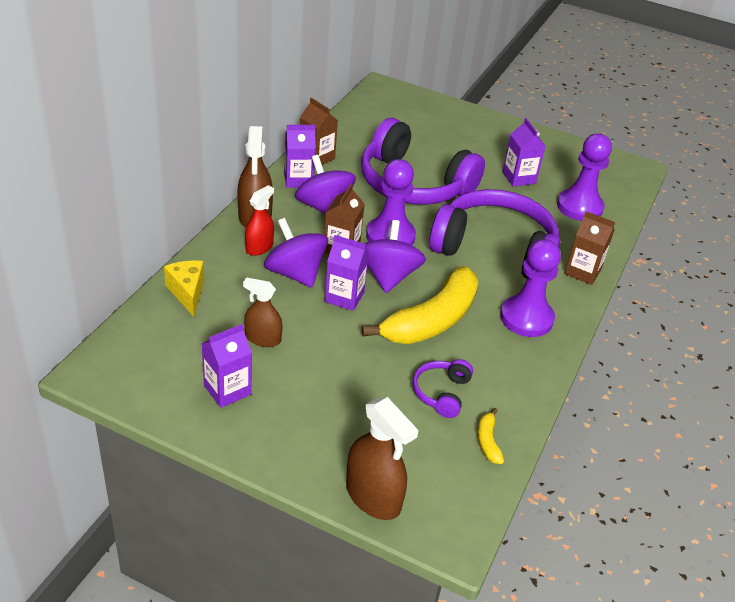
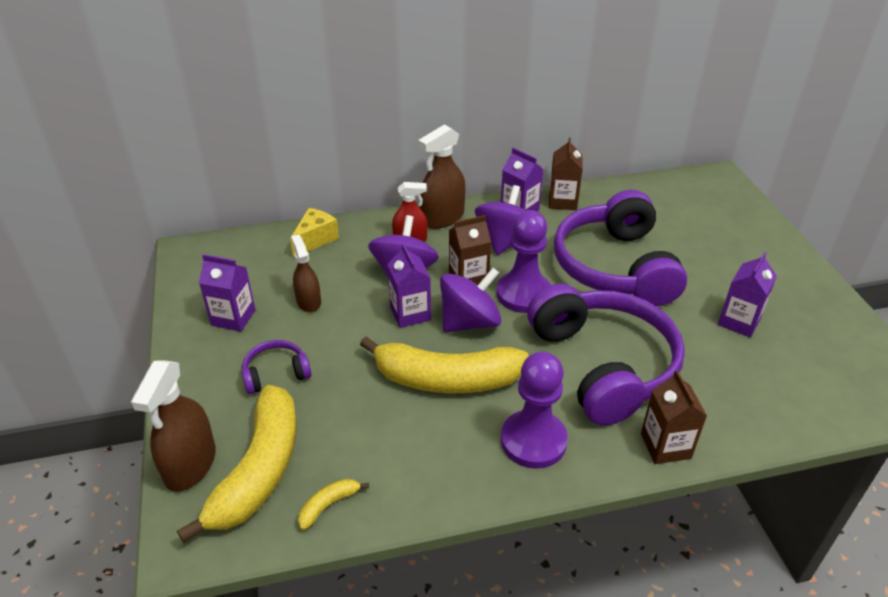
camera: 55 degrees right, 0 degrees up
(419, 460) = (259, 470): none -> yellow banana
(441, 393) = (359, 438): purple headphones -> purple headphones (276, 373)
(579, 207) = (768, 388): purple pawn -> none

